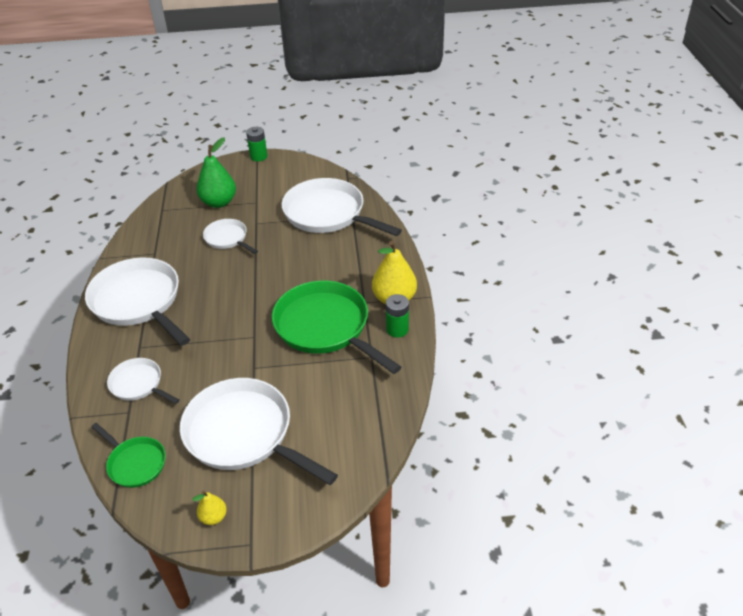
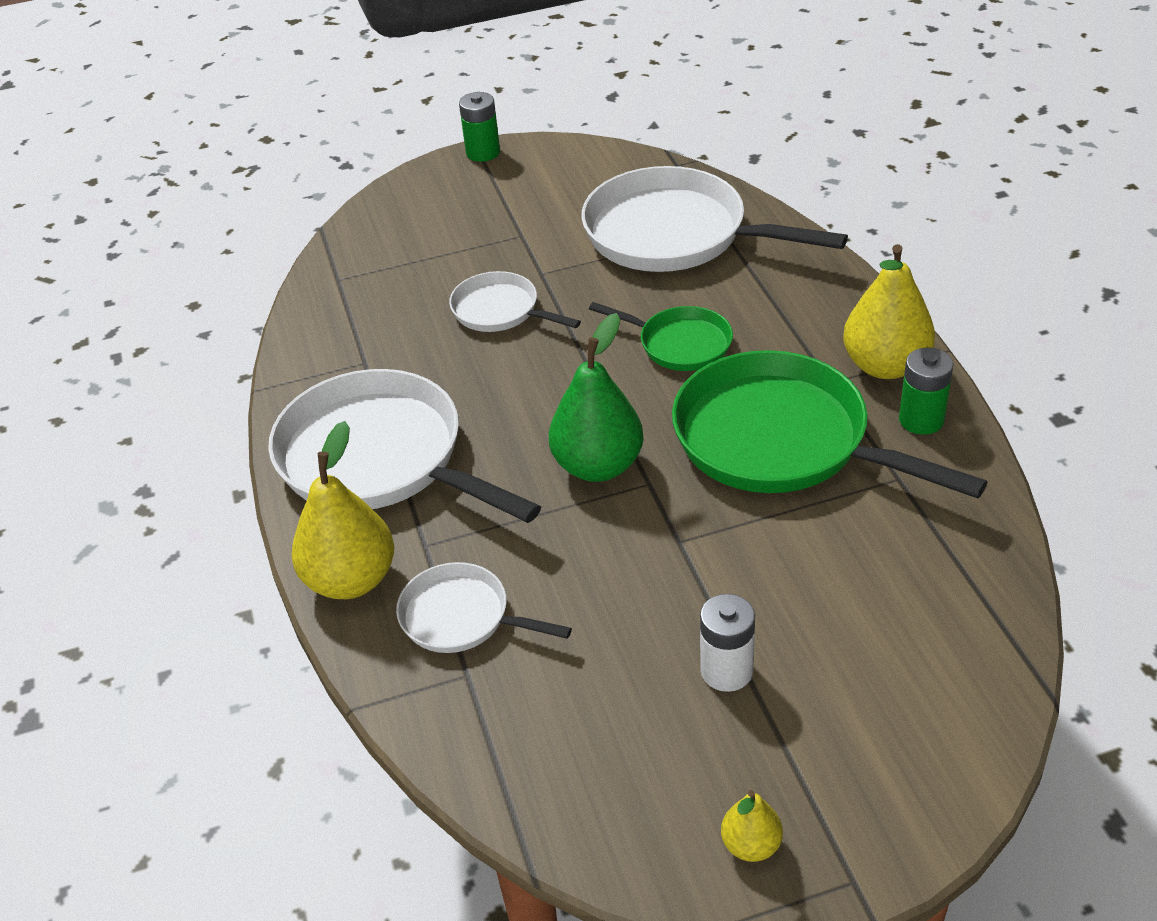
camera: 10 degrees left, 0 degrees up
(99, 357) = (351, 580): none -> yellow pear
(135, 463) = (533, 772): green pan -> green pan (680, 344)
(219, 202) = (447, 247): green pear -> green pear (598, 466)
(244, 434) = (726, 671): white pan -> white battery

